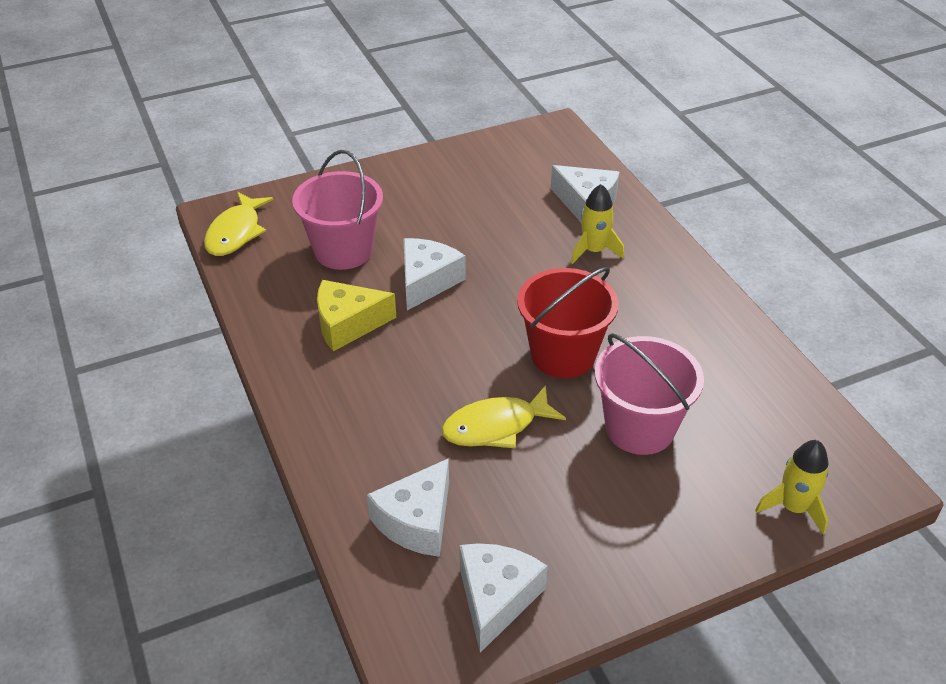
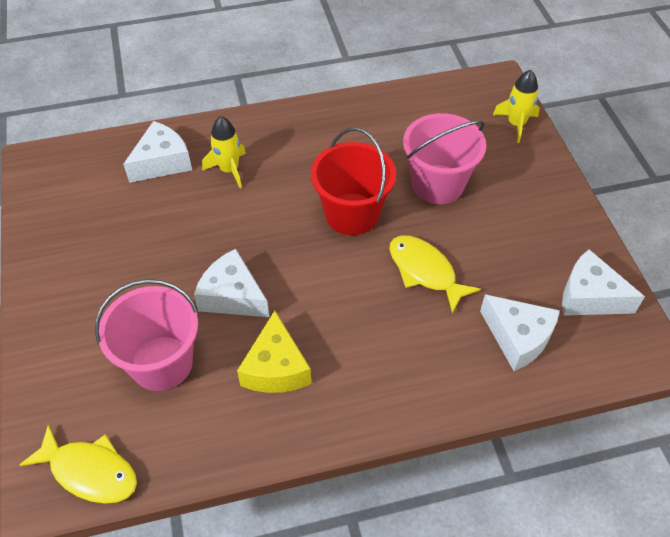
camera: 80 degrees left, 10 degrees up
(495, 426) = (424, 271): yellow fish -> yellow fish turned 150 degrees clockwise

